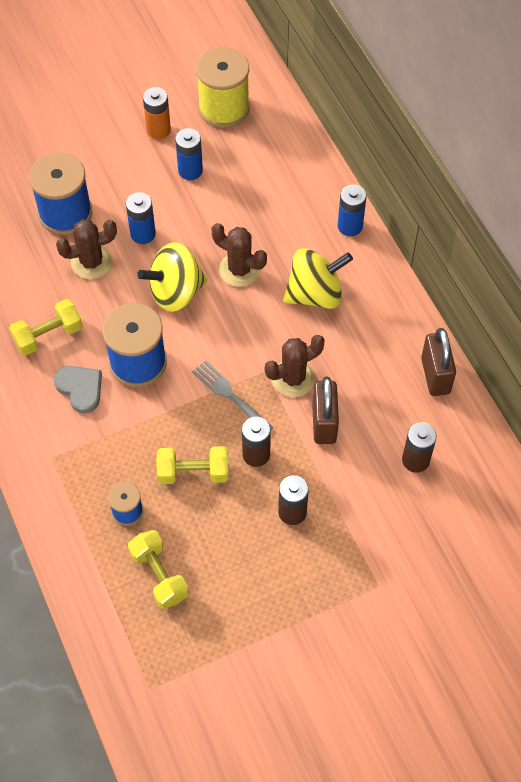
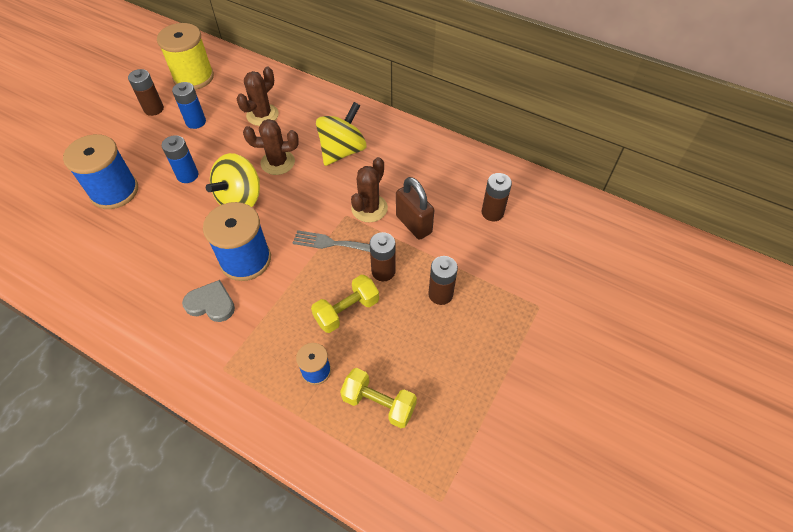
camera: 35 degrees left, 5 degrees down
(48, 335) = (157, 280): yellow dumbbell -> none
(91, 262) = (159, 212): brown cactus -> brown cactus (262, 115)
(158, 130) = (154, 109): orange battery -> brown battery
(350, 226) = (333, 103): blue battery -> none
(435, 375) = (460, 157): brown padlock -> none

